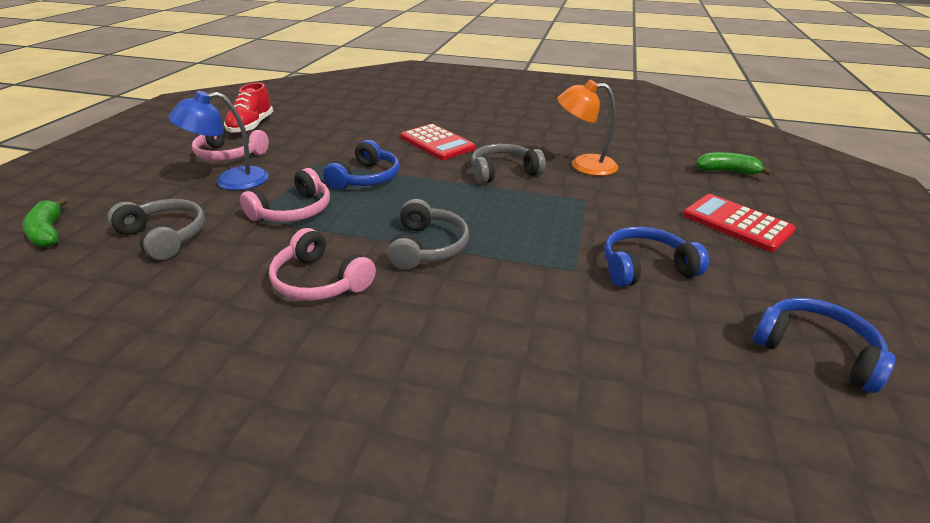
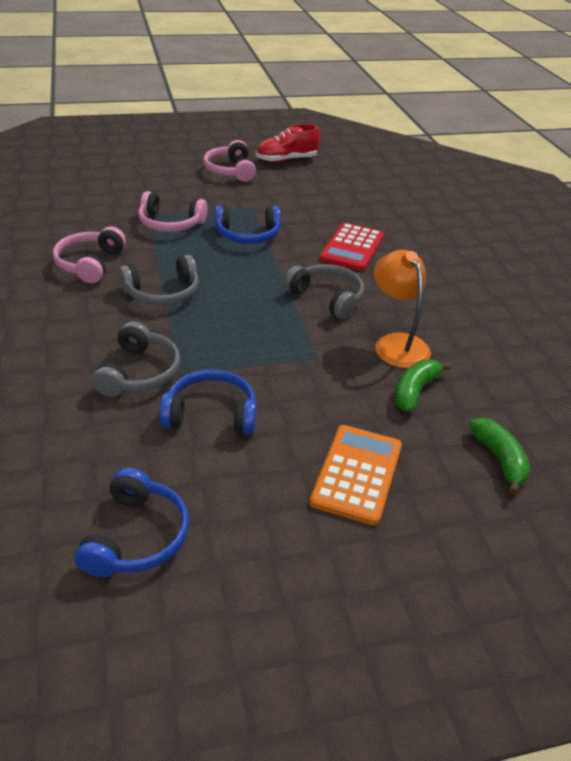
camera: 60 degrees right, 5 degrees up
(48, 232) = (84, 161): green banana -> green banana (414, 391)
(165, 236) = (104, 194): grey headphones -> grey headphones (139, 373)
(231, 181) = (192, 186): blue lamp -> none
(645, 267) = (211, 414): blue headphones -> blue headphones turned 45 degrees counterclockwise
(737, 223) = (357, 474): red calculator -> orange calculator

